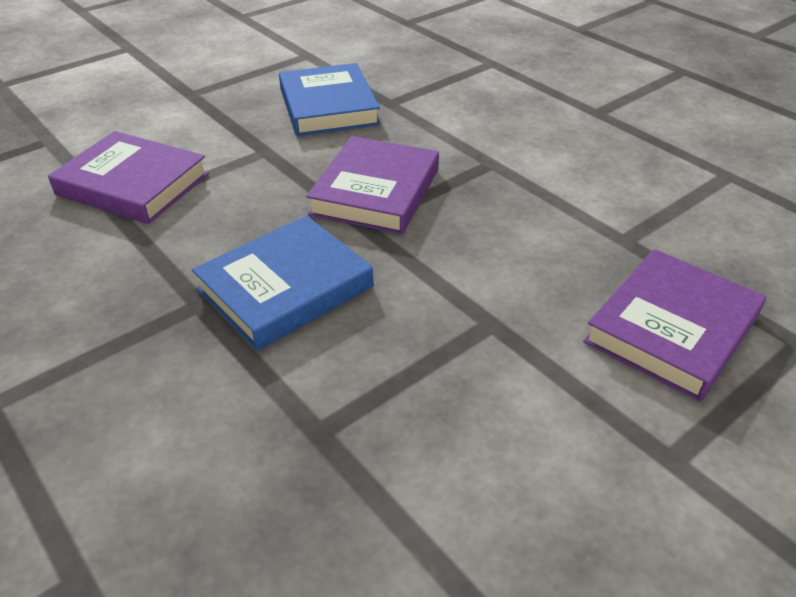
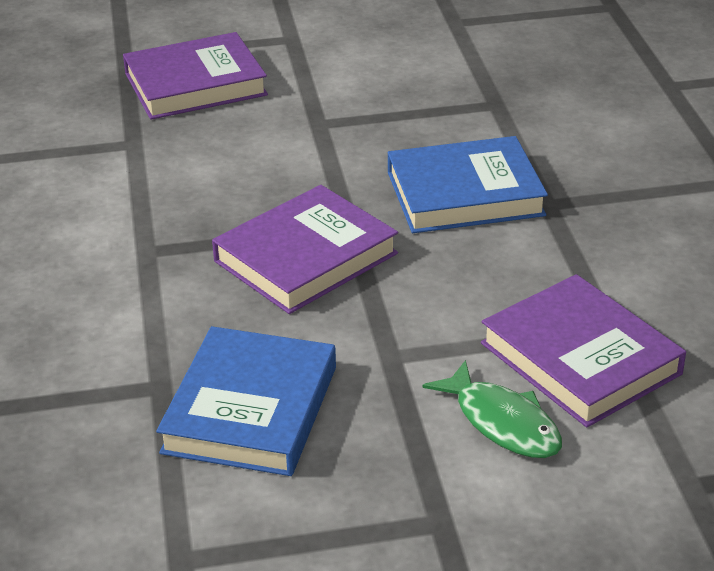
camera: 150 degrees left, 5 degrees down
(174, 138) = (502, 423): none -> green fish

